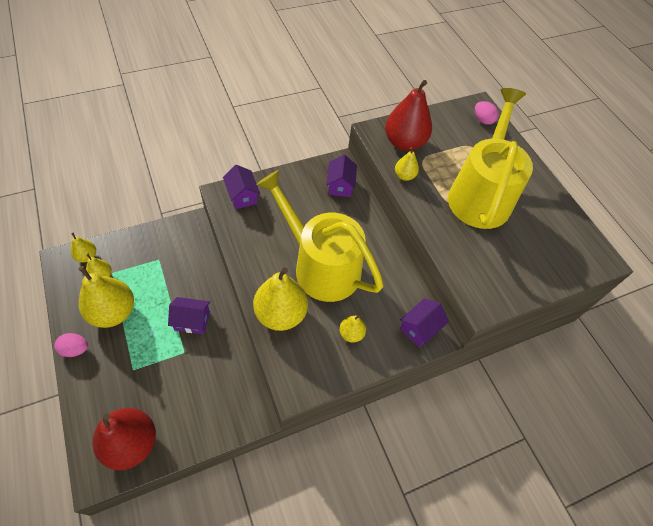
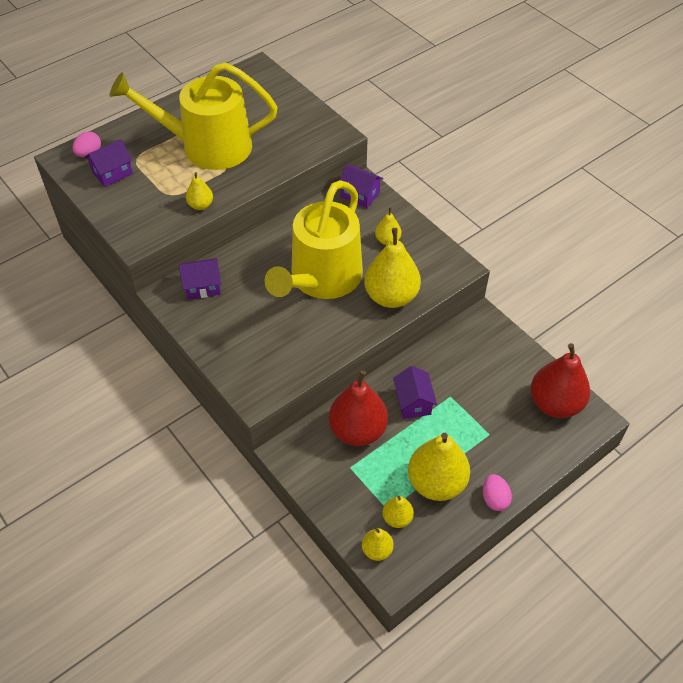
camera: 100 degrees left, 5 degrees down
(242, 196) = (251, 375): purple house -> purple house (112, 173)
(404, 142) = (148, 213): red pear -> red pear (358, 430)

